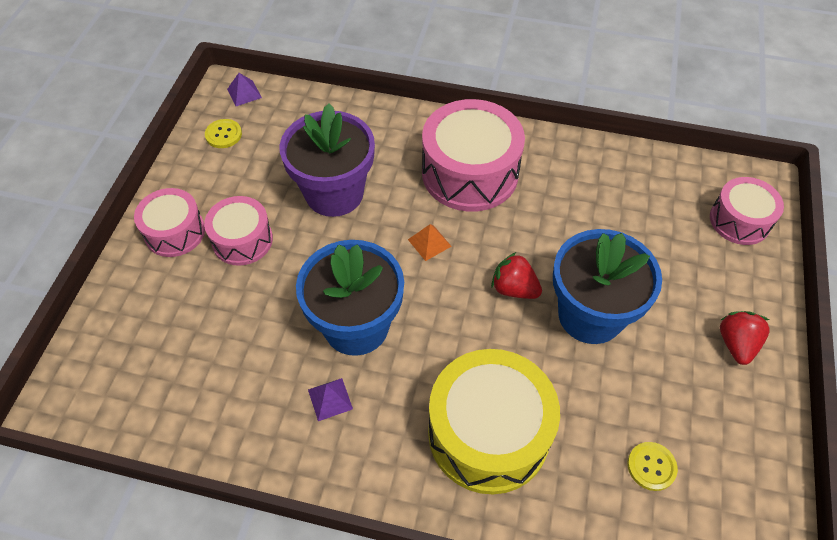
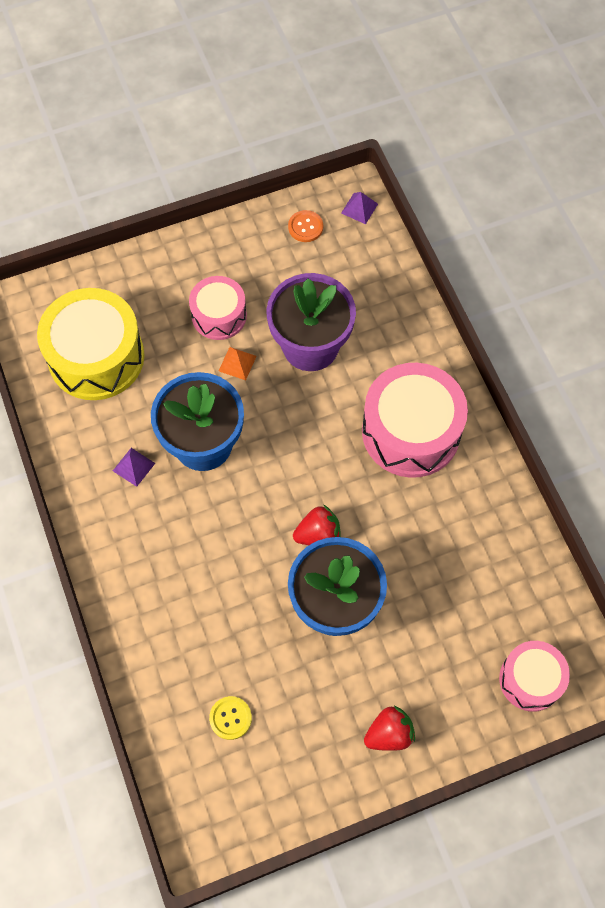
camera: 55 degrees right, 10 degrees up
(175, 232) = (192, 266): pink drum -> none
(223, 134) = (305, 227): yellow button -> orange button
(429, 242) = (315, 446): orange pyramid -> orange pyramid (237, 363)
(488, 433) = (179, 589): yellow drum -> yellow drum (96, 357)
(514, 289) = (318, 534): red strawberry -> red strawberry turned 75 degrees clockwise

